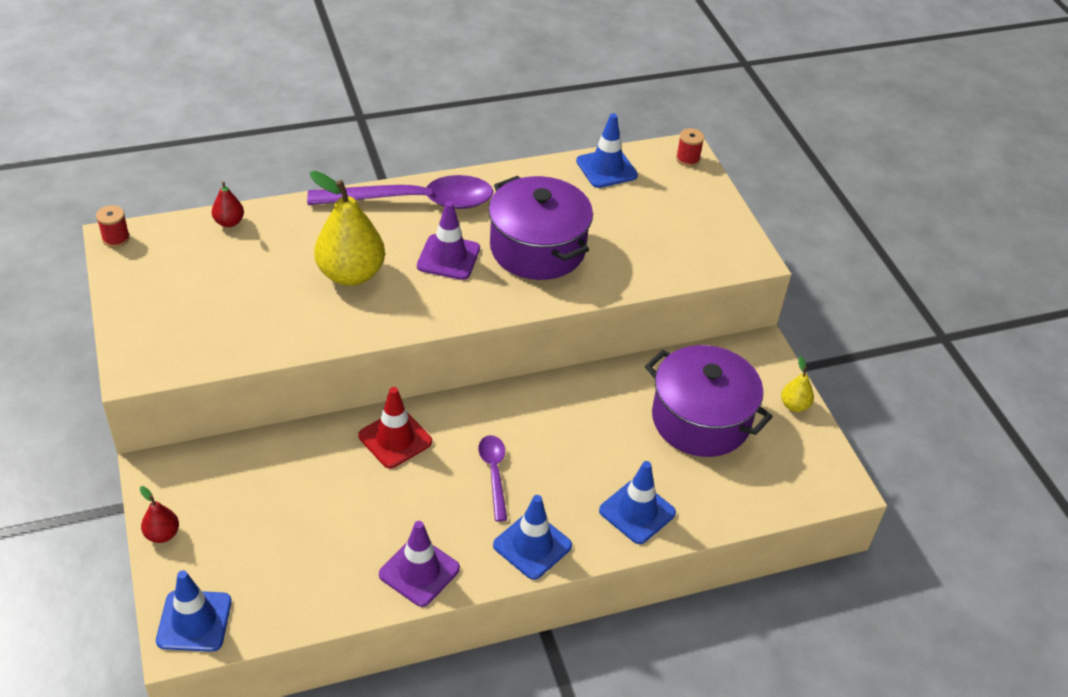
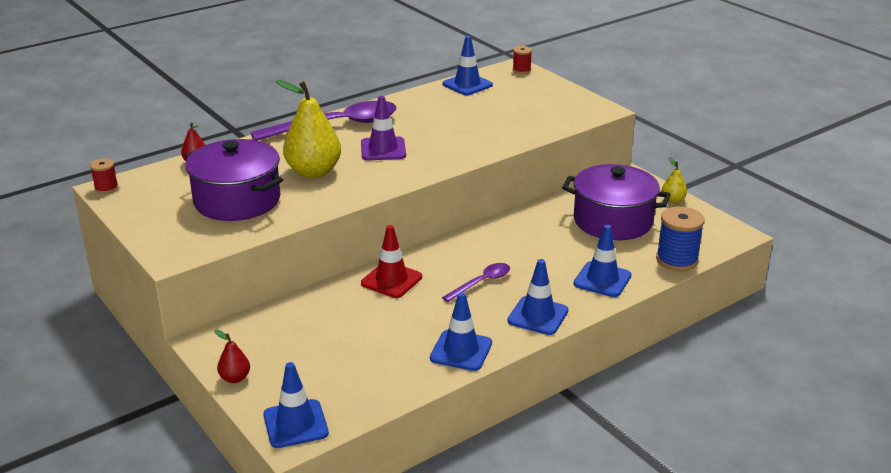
camera: 15 degrees left, 15 degrees down
(419, 571) = (461, 351): purple traffic cone -> blue traffic cone
(494, 473) = (481, 283): purple spoon -> purple spoon turned 75 degrees clockwise
(537, 248) = (446, 132): purple pot -> purple pot (237, 200)
(744, 507) = (677, 260): none -> blue spool

